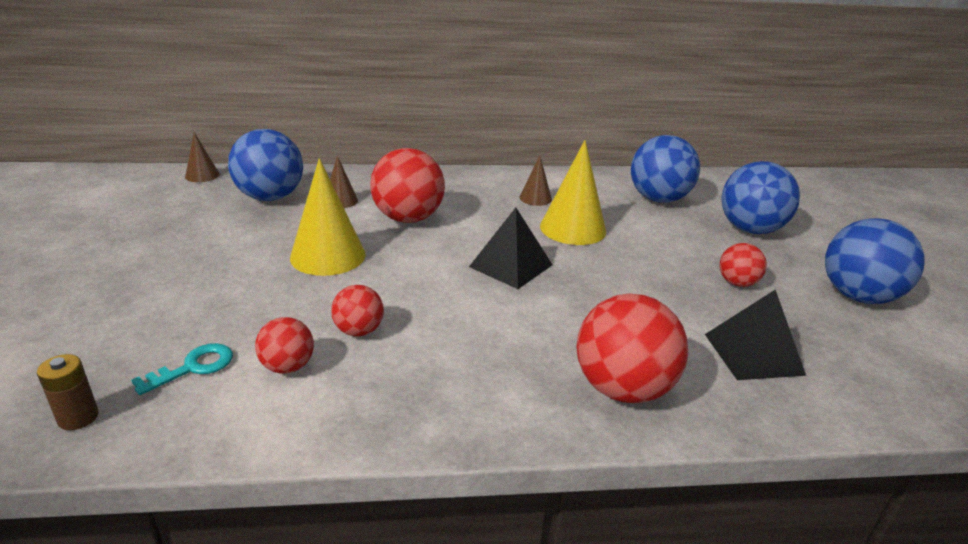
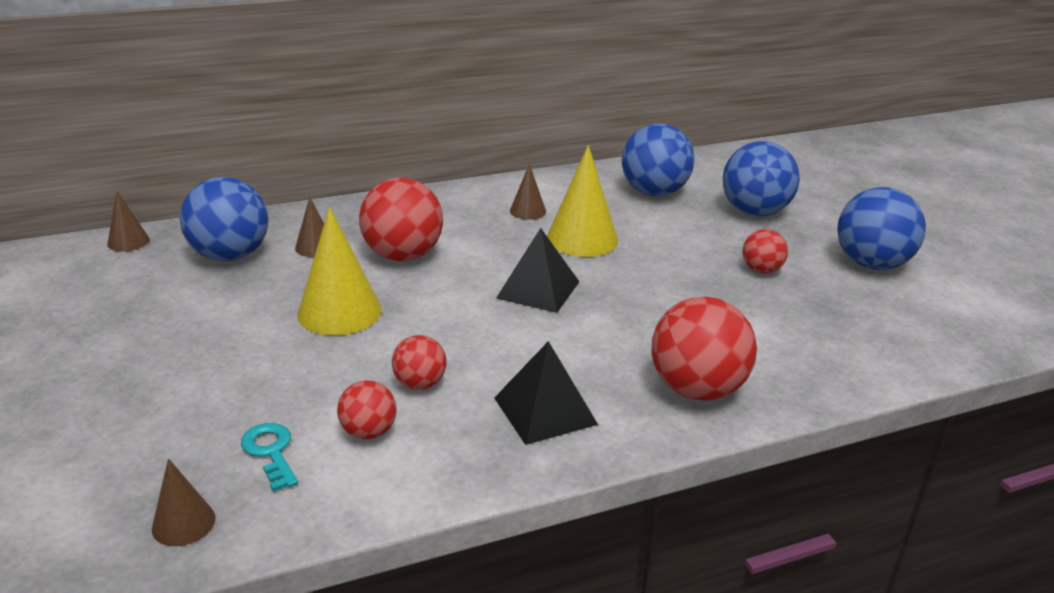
camera: 15 degrees left, 0 degrees up
(78, 417) = (183, 523): brown battery -> brown cone
(193, 367) = (271, 452): turquoise key -> turquoise key turned 60 degrees counterclockwise
(753, 354) = (798, 335): black pyramid -> black pyramid (545, 410)

